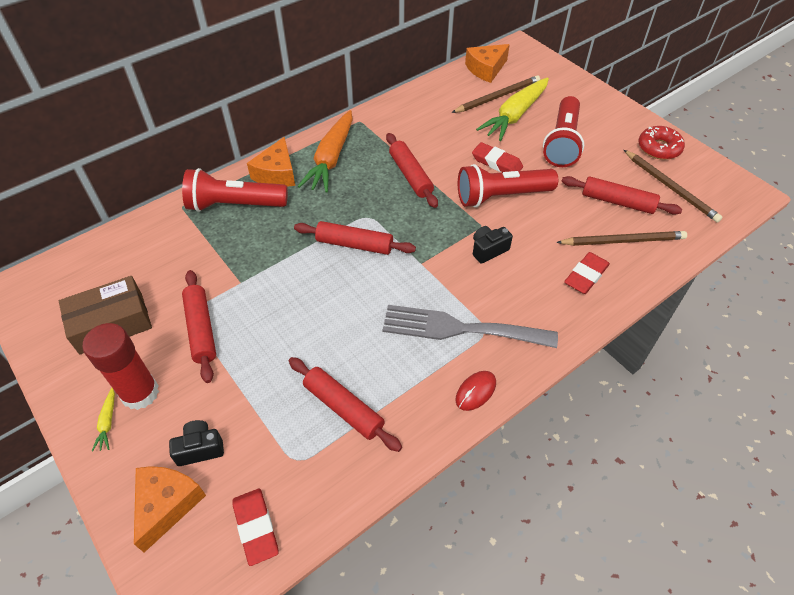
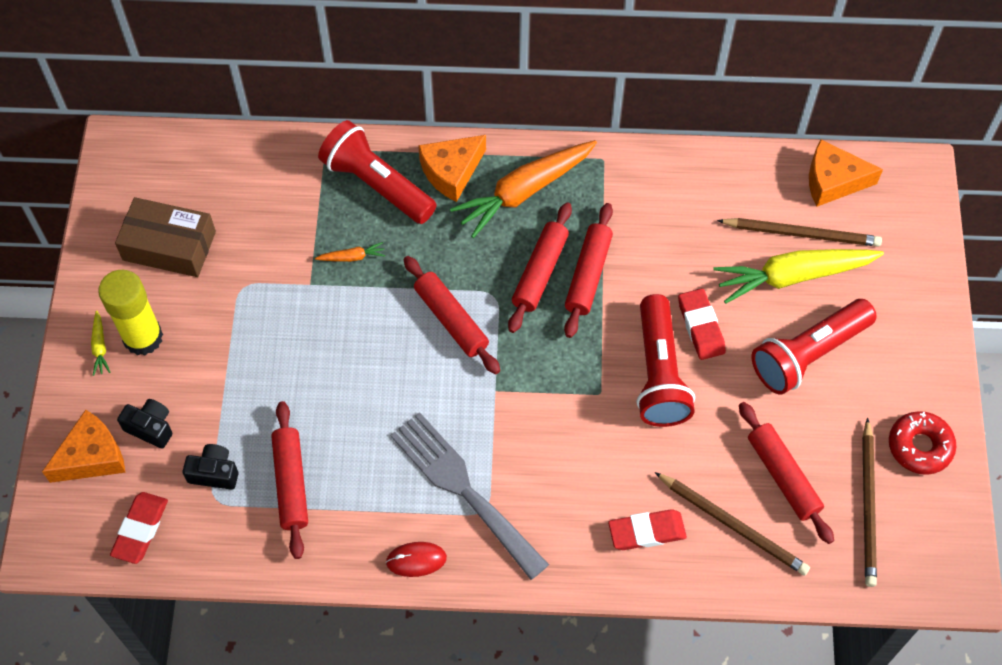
camera: 40 degrees right, 10 degrees up
(108, 422) = (100, 346): yellow carrot -> yellow carrot turned 45 degrees counterclockwise
(140, 393) = (143, 337): red glue stick -> yellow glue stick
(201, 329) = (237, 310): red rolling pin -> red rolling pin (540, 272)
(255, 251) = (352, 257): none -> orange carrot
(488, 250) = (578, 427): black camera -> black camera (214, 473)
(501, 196) = (659, 373): red flashlight -> red flashlight turned 120 degrees counterclockwise

